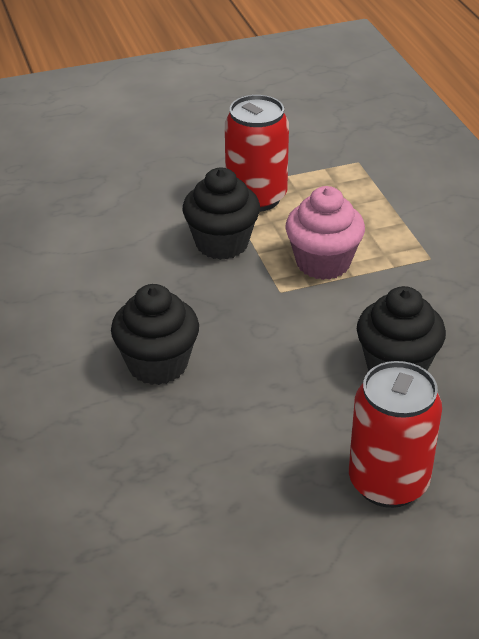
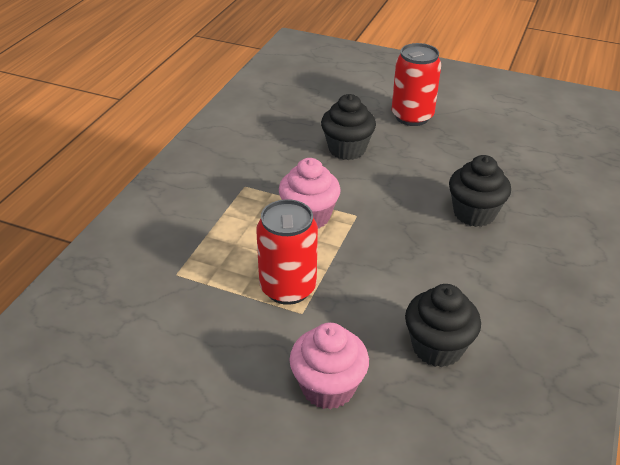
camera: 140 degrees left, 0 degrees up
(145, 158) = (328, 387): none -> pink cupcake
(222, 243) = (355, 266): black cupcake -> black cupcake (437, 347)

